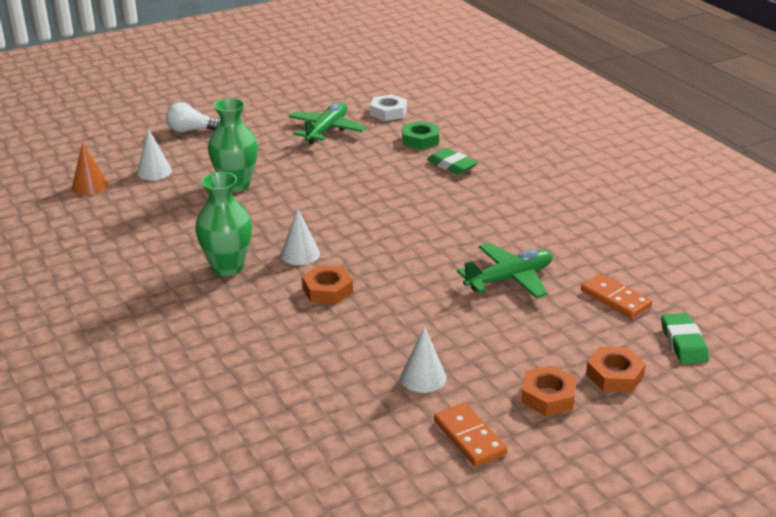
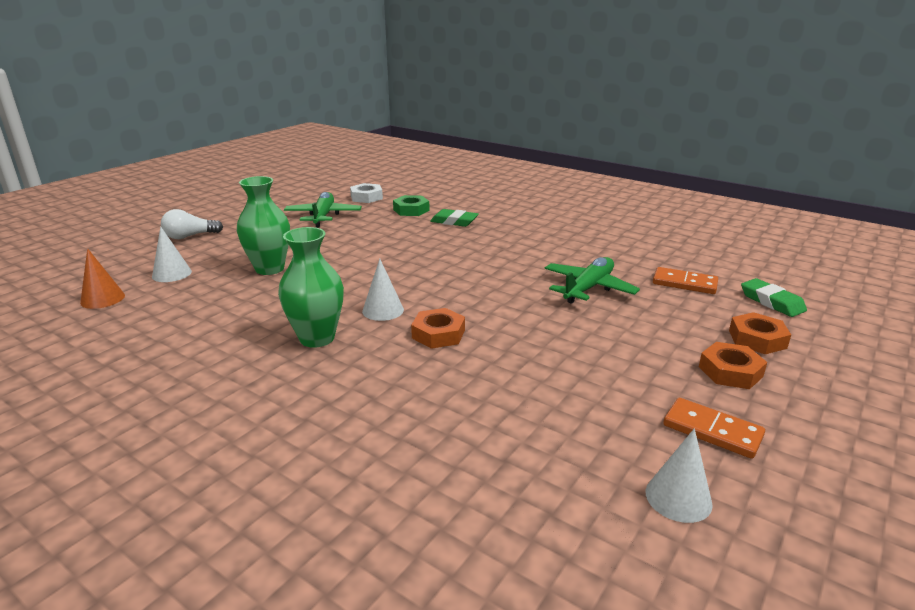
camera: 25 degrees left, 5 degrees down
(423, 377) = (607, 387): white cone -> white cone (678, 497)

